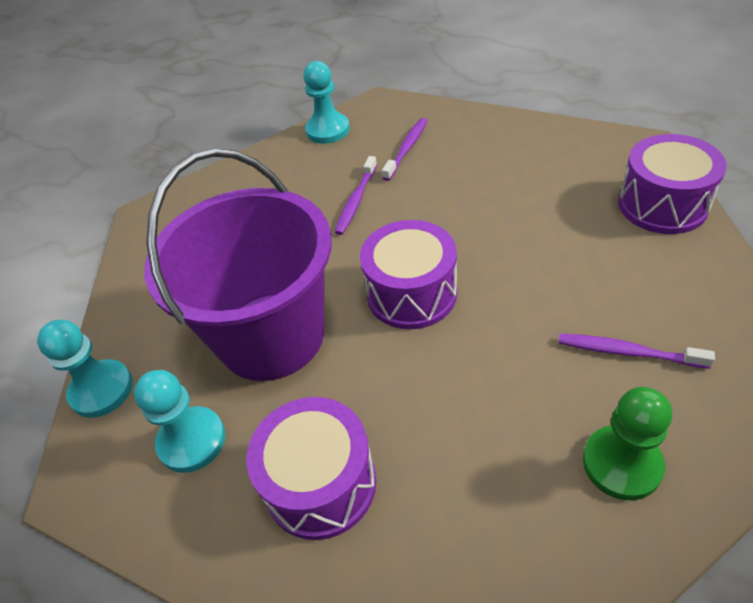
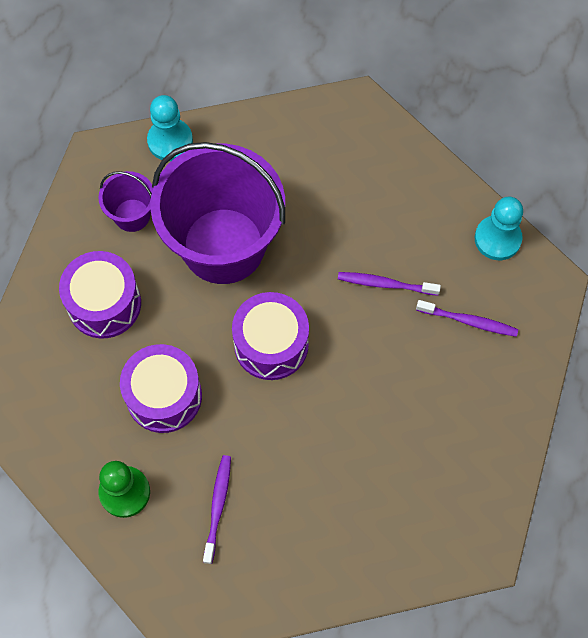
camera: 75 degrees right, 20 degrees up
(192, 441) = (132, 215): turquoise pawn -> purple bucket
(662, 205) = (391, 558): purple drum -> purple drum (164, 396)

